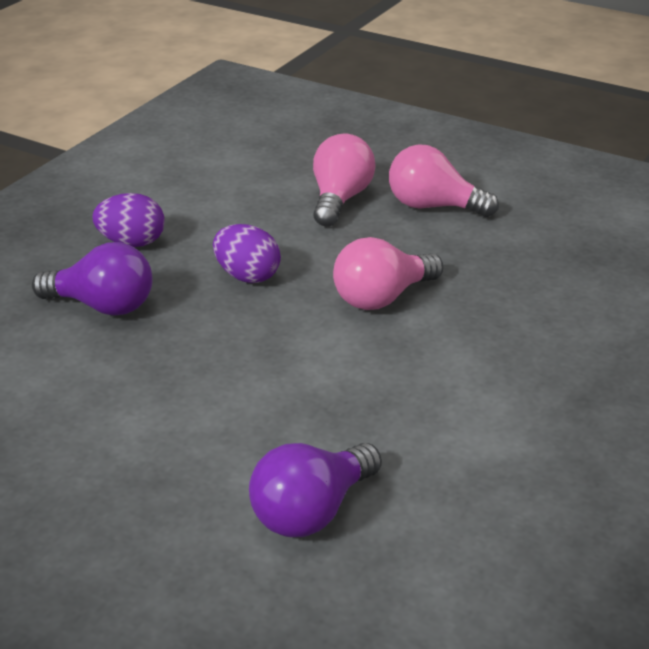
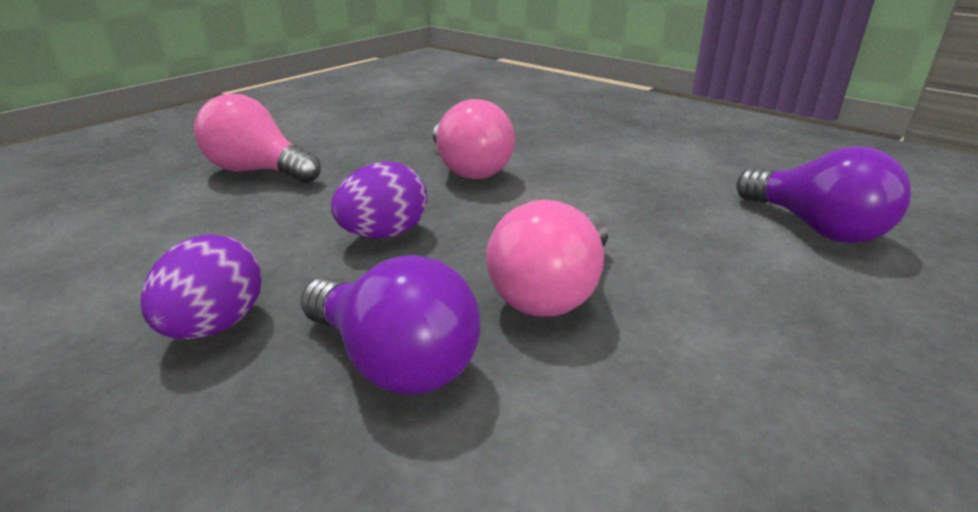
camera: 80 degrees left, 5 degrees down
(103, 306) = (394, 362): purple light bulb -> purple light bulb turned 105 degrees clockwise
(433, 206) = (319, 134): pink light bulb -> pink light bulb (552, 292)

